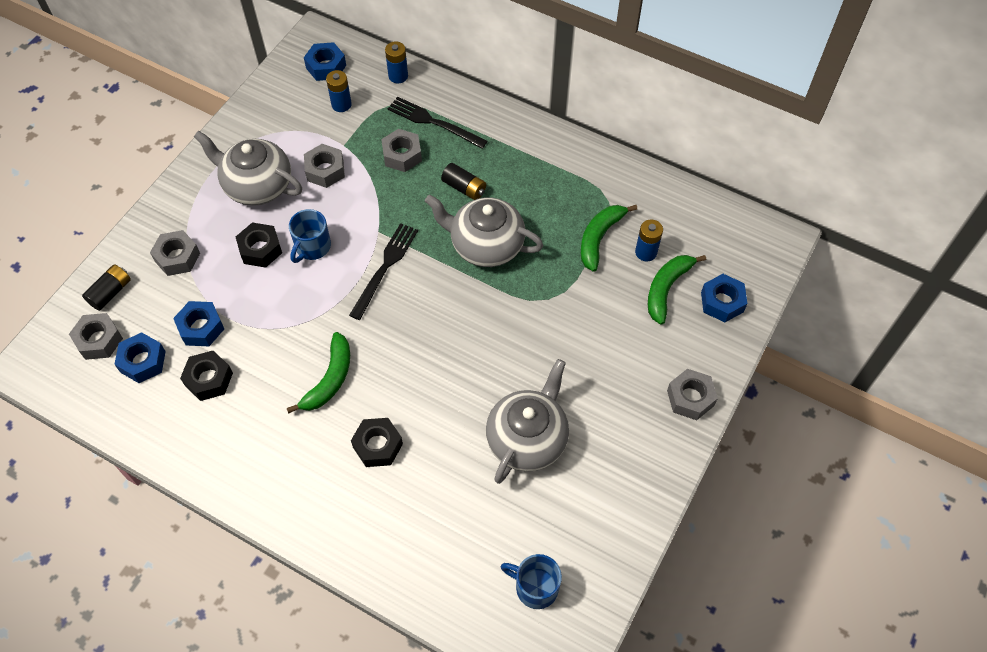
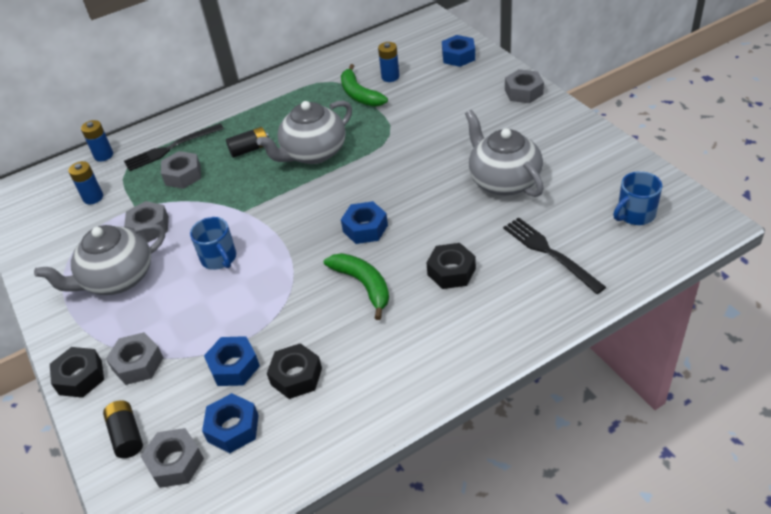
camera: 55 degrees left, 15 degrees down
(260, 249) = (188, 296): black nut -> black nut (80, 377)
(326, 66) = (43, 196): blue nut -> blue nut (365, 228)
(385, 267) = (282, 217): black fork -> black fork (549, 253)
(666, 289) = (428, 77): green banana -> none

